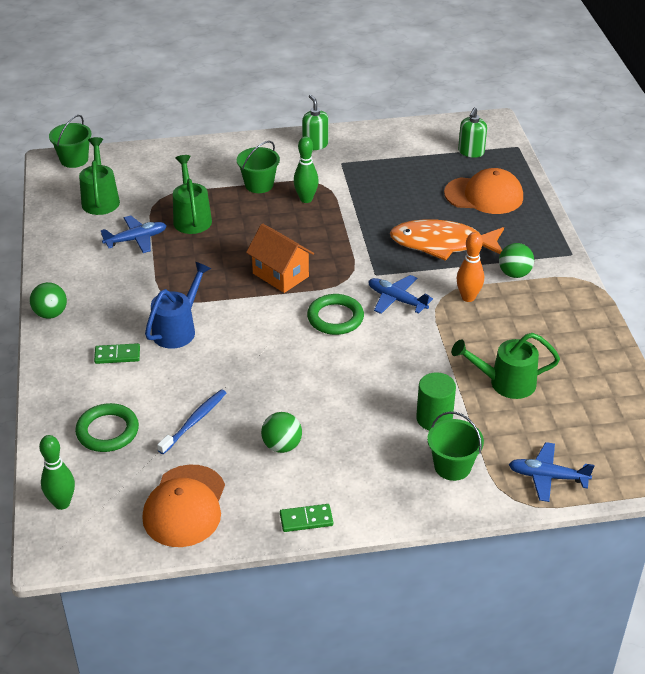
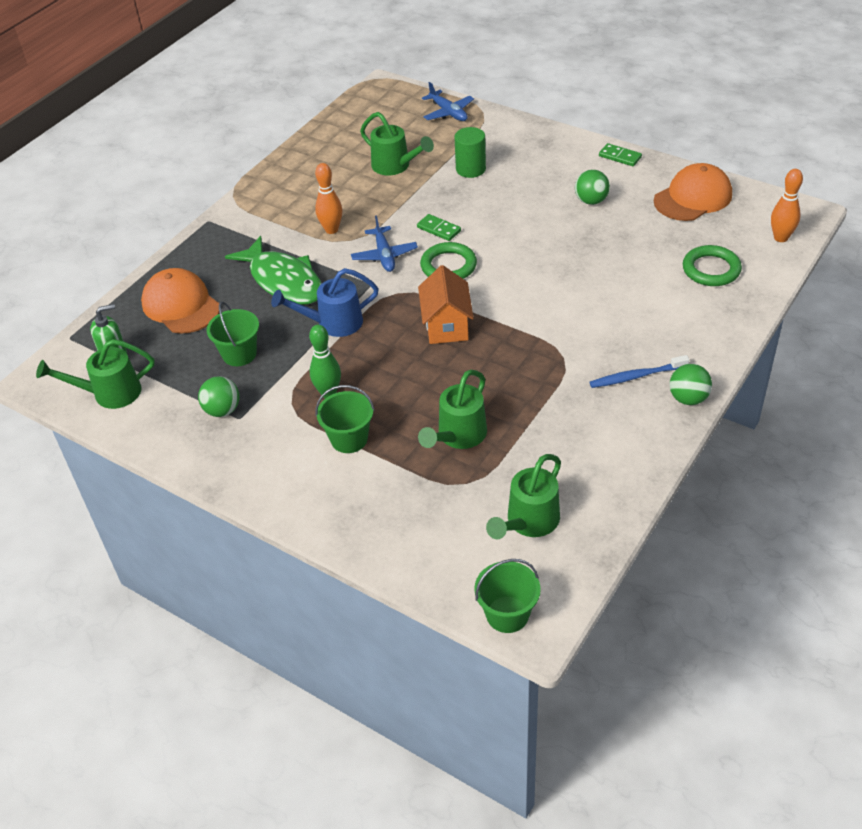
camera: 135 degrees left, 5 degrees up
(62, 503) = (781, 238): green bowling pin -> orange bowling pin
(117, 355) = (656, 325): green domino -> green domino (439, 229)
(136, 239) = (537, 441): blue plane -> none
(178, 329) = (584, 322): blue watering can -> blue watering can (333, 323)
(195, 421) = (637, 245): blue toothbrush -> blue toothbrush (636, 376)
(315, 145) = (230, 460): green soap dispenser -> none
(438, 136) = (109, 393): none -> green watering can
(442, 244) = (283, 281): orange fish -> green fish
(452, 466) = (496, 141): green bucket -> green bucket (239, 354)
(514, 274) = (272, 229): green ball -> green ball (222, 410)

